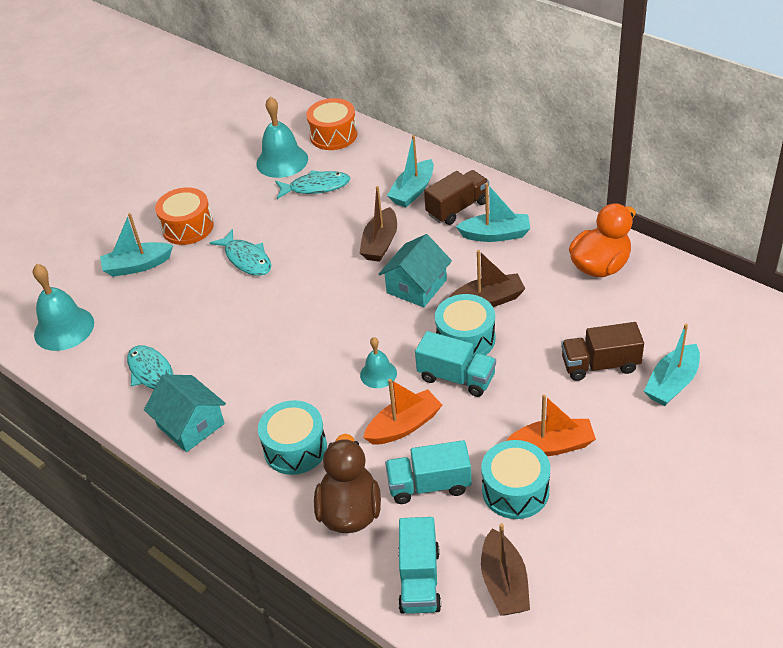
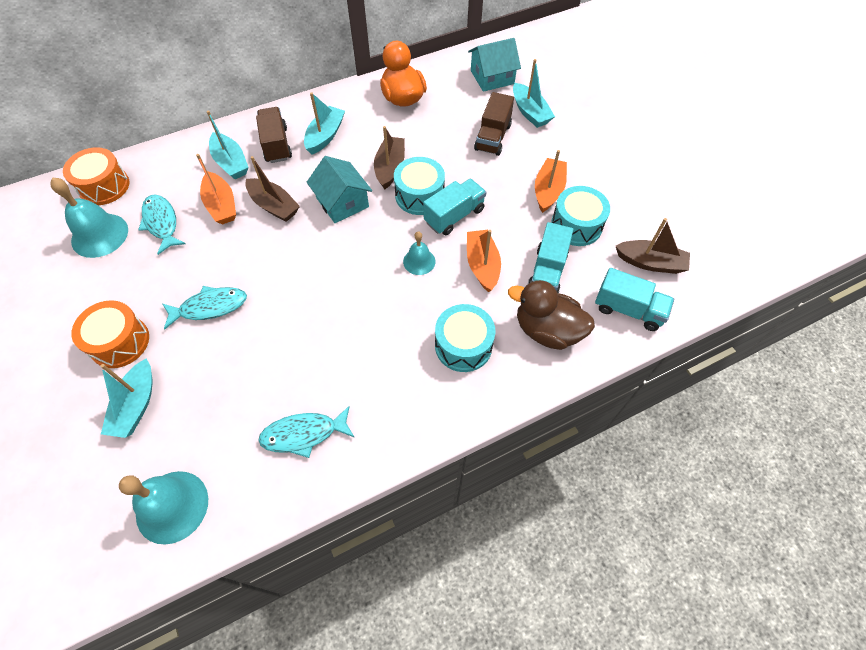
camera: 70 degrees left, 15 degrees up
(191, 425) = (388, 419): turquoise house -> turquoise house (492, 77)
(316, 187) = (161, 223): turquoise fish -> turquoise fish turned 45 degrees counterclockwise
(359, 211) = (221, 205): none -> orange boat

